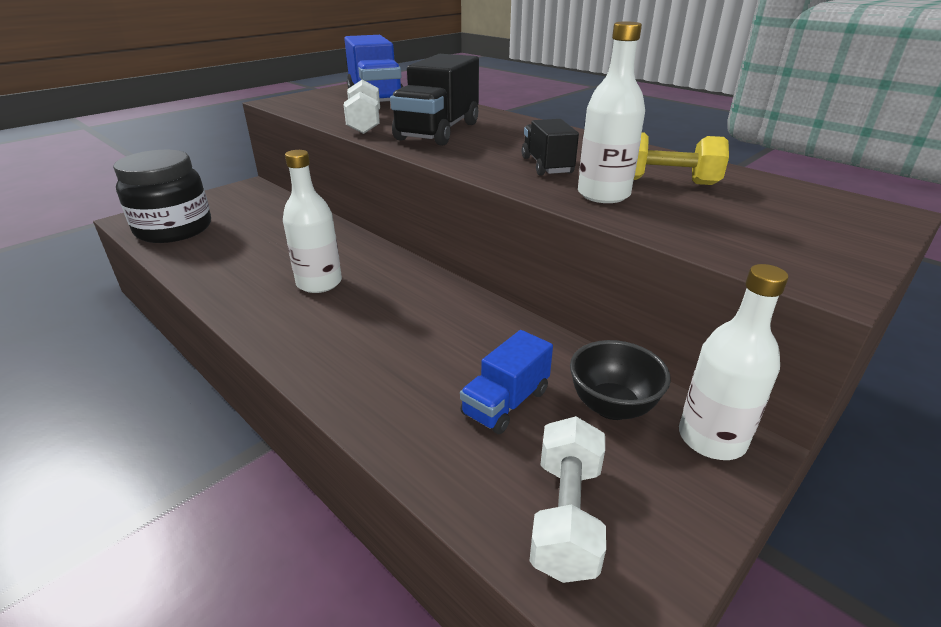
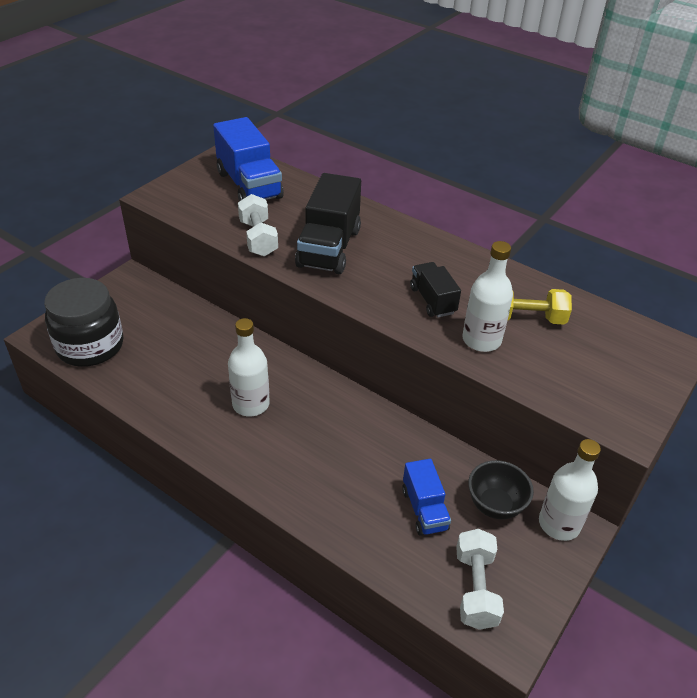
camera: 10 degrees left, 10 degrees up
(506, 402) = (424, 509): blue truck -> blue truck turned 45 degrees counterclockwise

